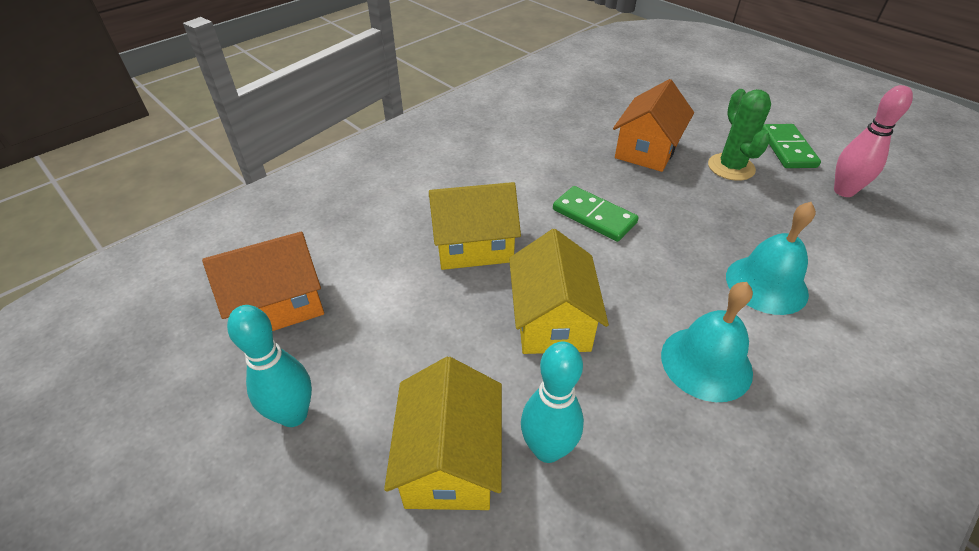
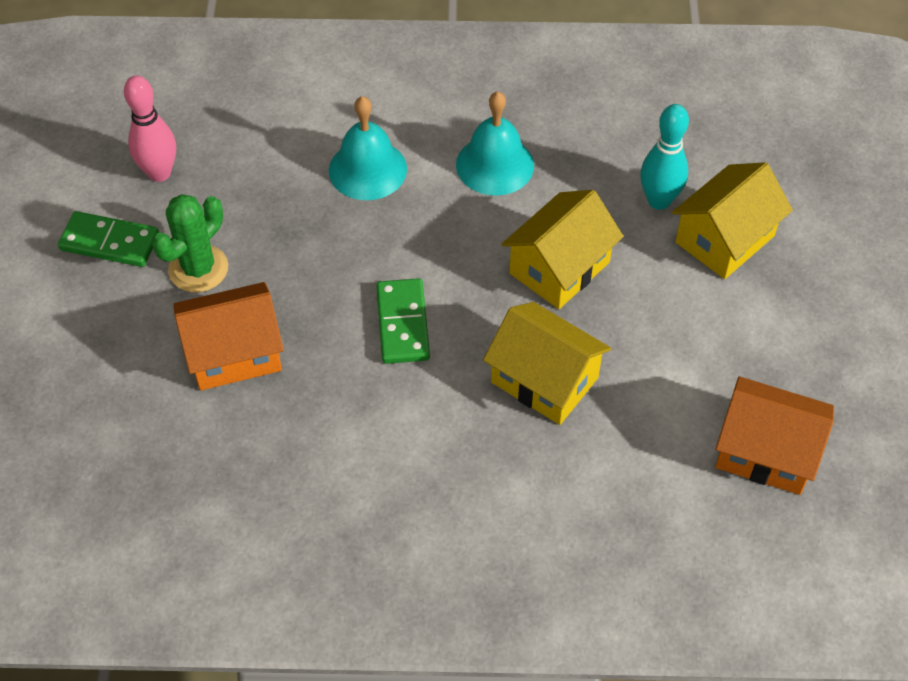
camera: 135 degrees left, 10 degrees up
(293, 415) = (808, 342): turquoise bowling pin -> none
(787, 149) = (109, 242): green domino -> green domino turned 60 degrees clockwise

